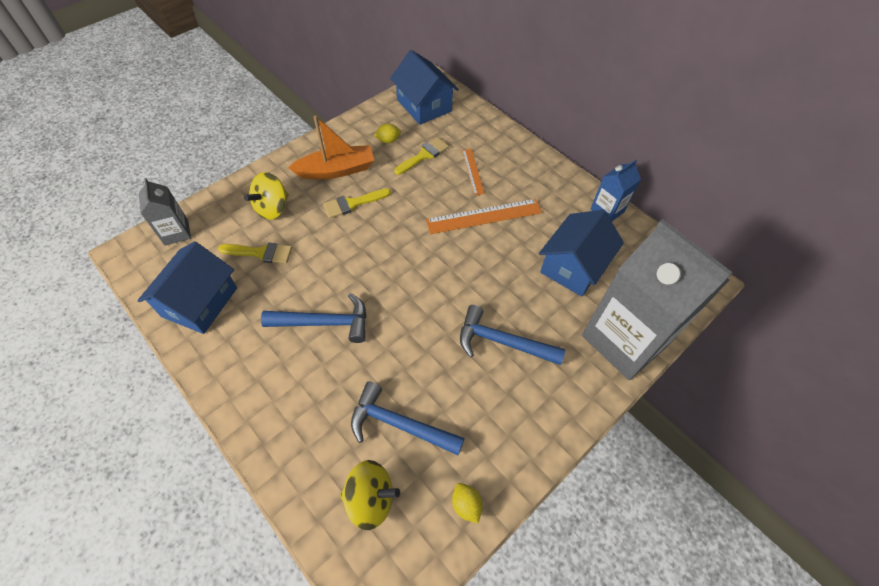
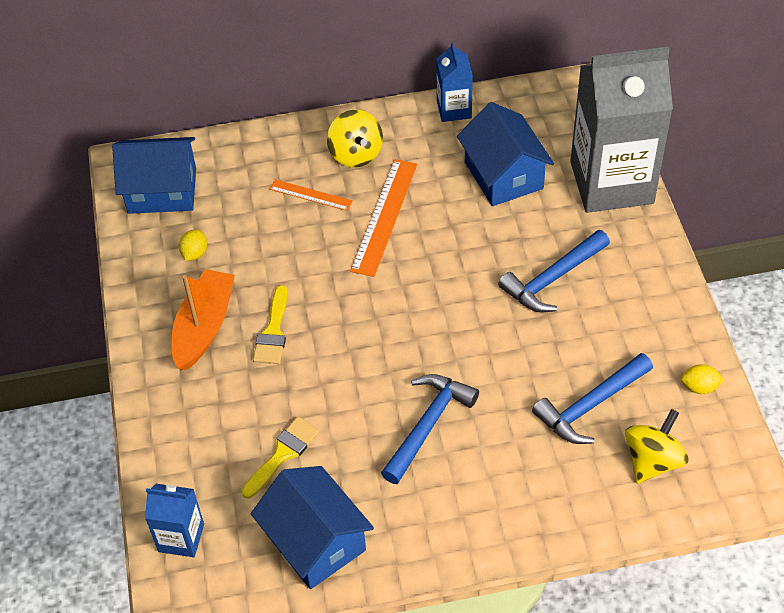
camera: 55 degrees left, 5 degrees down
(176, 232) = (181, 538): grey carton -> blue carton
(272, 208) = (218, 418): yellow spinning top -> yellow spinning top (356, 154)
(424, 155) = (248, 229): yellow brush -> none

